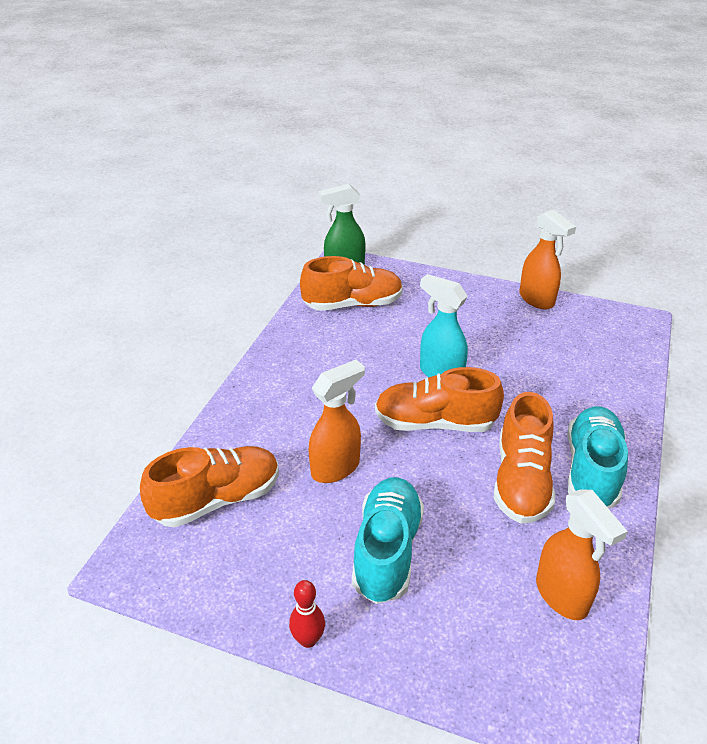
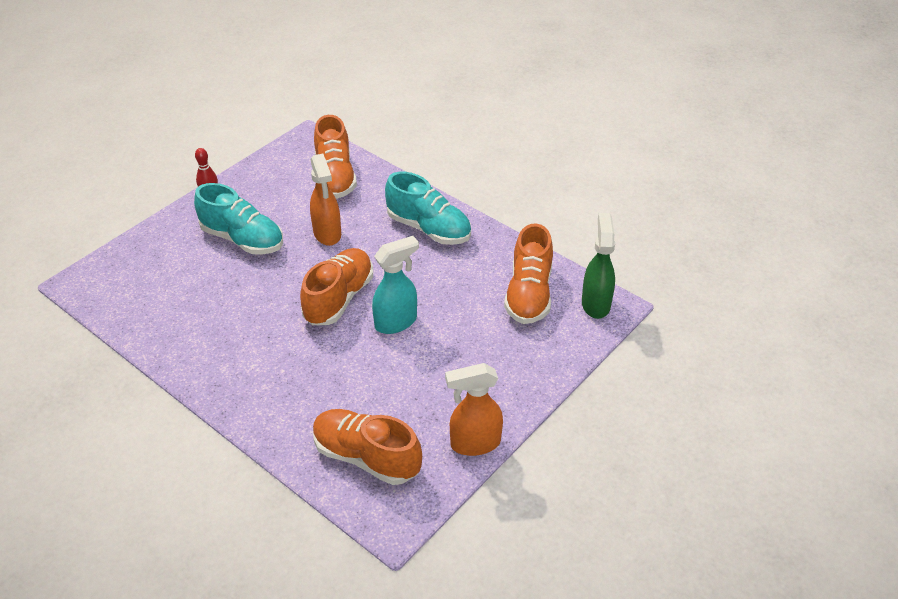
camera: 110 degrees right, 5 degrees up
(521, 481) = (250, 325): orange shoe -> orange shoe (366, 457)
(562, 596) = (151, 306): orange spray bottle -> none
(591, 470) = (231, 371): turquoise shoe -> turquoise shoe (429, 229)

